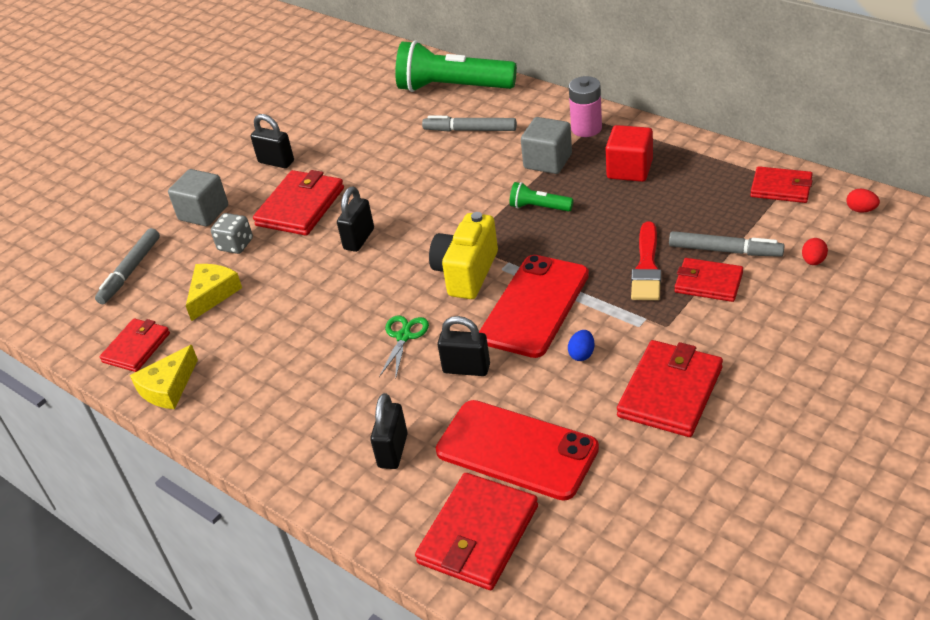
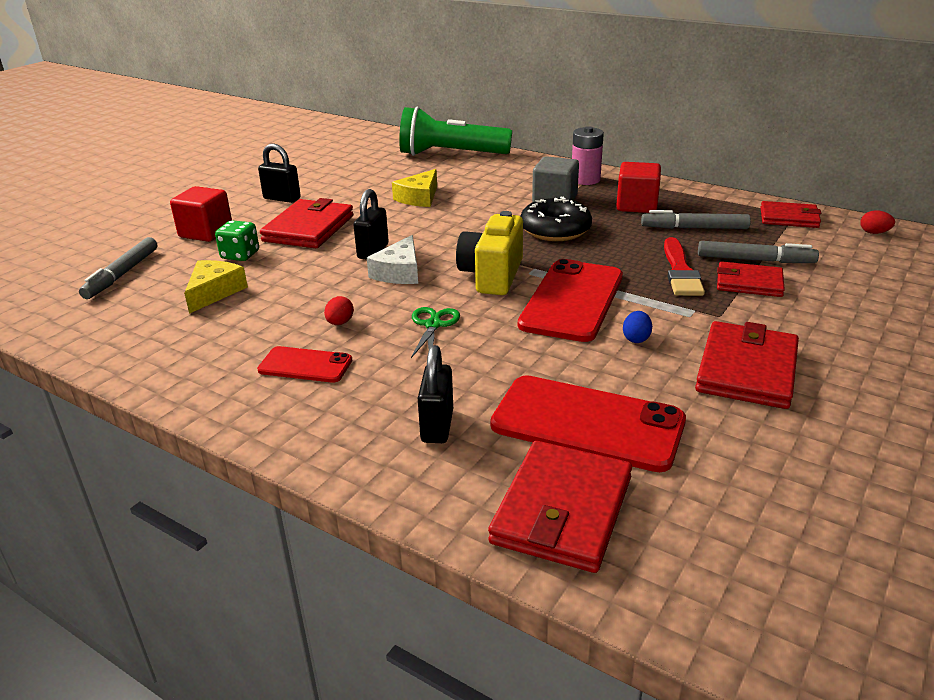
camera: 10 degrees left, 10 degrees down
(136, 347) = (123, 335): red wallet -> none
(168, 387) = (158, 370): yellow cheese -> yellow cheese (419, 198)
(203, 213) = (206, 232): grey cube -> red cube
(235, 245) = (240, 255): grey dice -> green dice
(289, 383) = (305, 365): none -> red phone
(381, 268) = (399, 272): none -> white cheese
(466, 369) = (510, 351): black padlock -> none
(470, 130) = (473, 180): grey marker -> grey marker (694, 228)
(539, 207) = (555, 230): green flashlight -> black donut
(813, 261) = (847, 267): red egg -> red egg (340, 323)

